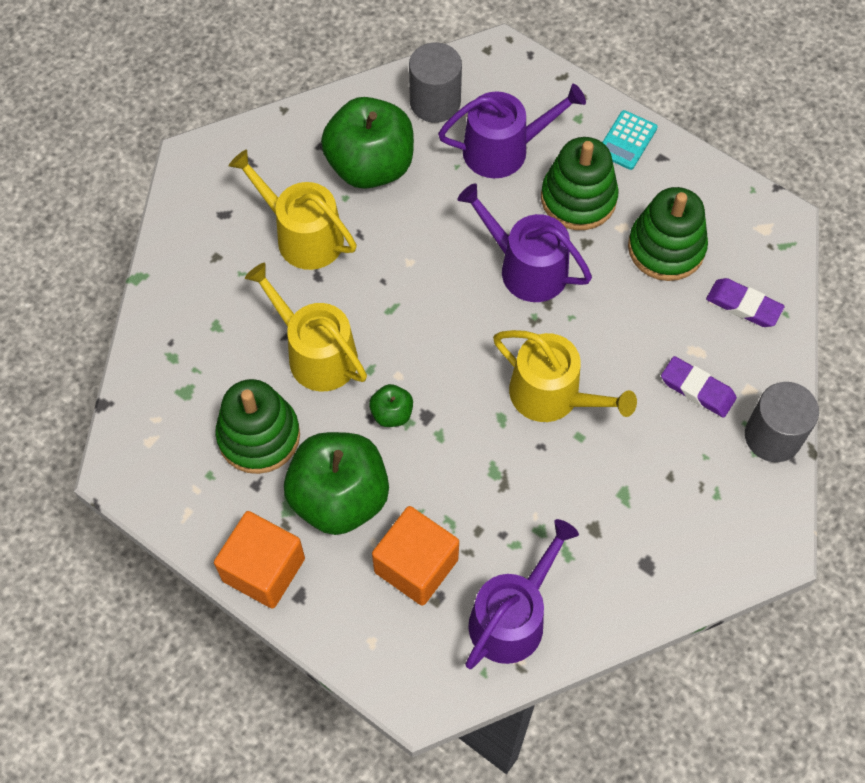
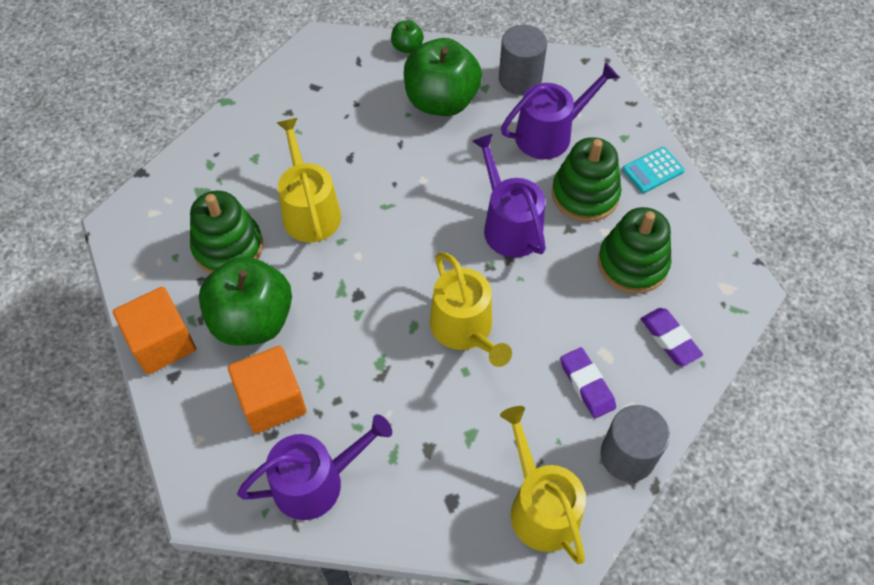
camera: 30 degrees right, 5 degrees down
(302, 235) = (359, 126): yellow watering can -> yellow watering can (540, 506)
(392, 413) = (333, 280): green apple -> green apple (407, 47)
(504, 149) = (550, 134): purple watering can -> purple watering can turned 45 degrees counterclockwise

